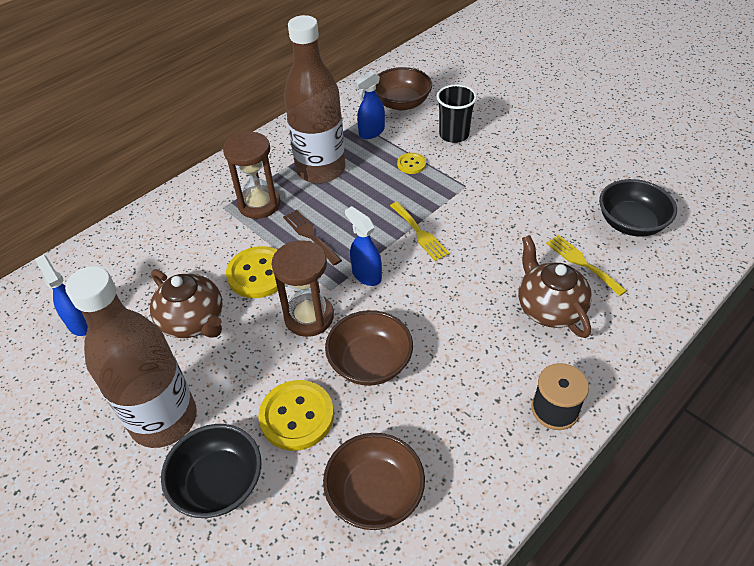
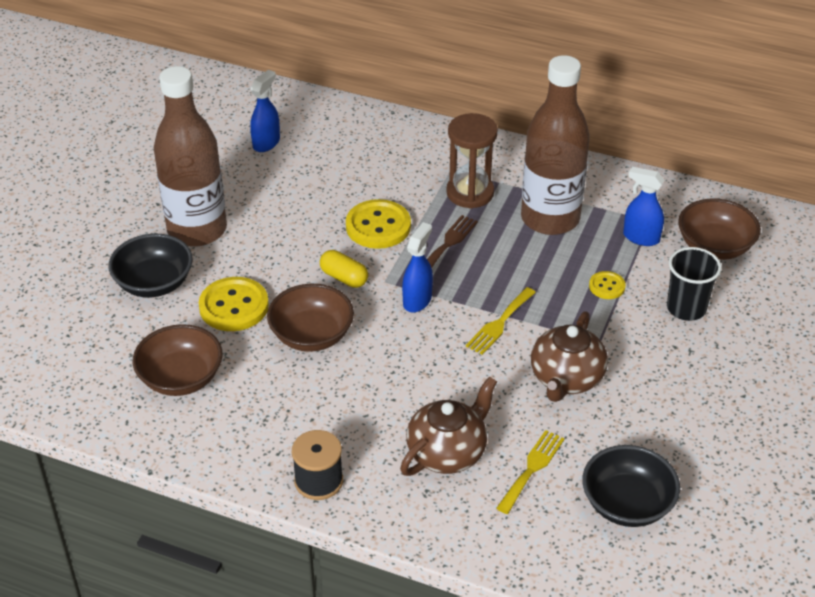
camera: 65 degrees right, 5 degrees down
(193, 321) = (302, 207): brown teapot -> brown teapot (566, 379)
(309, 317) = (344, 278): brown hourglass -> yellow capsule

